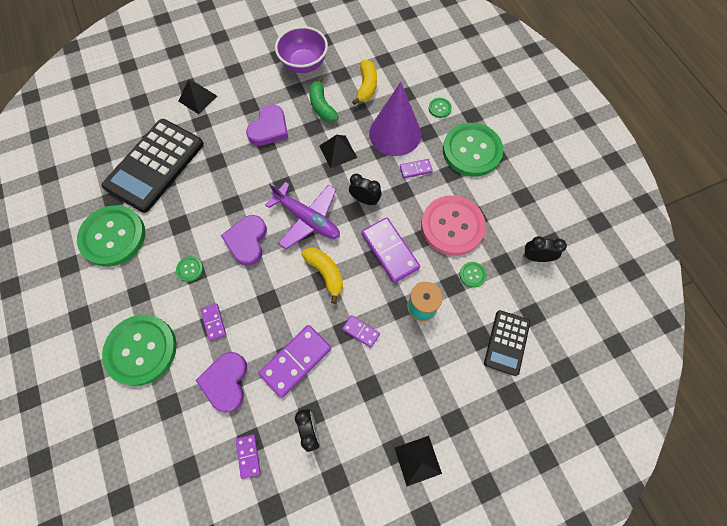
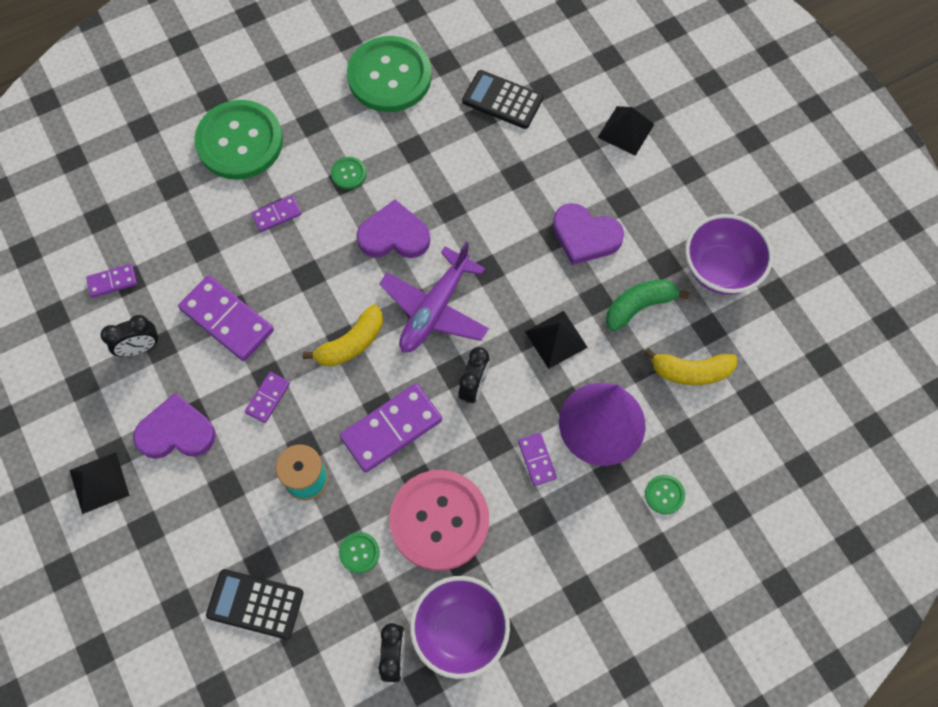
camera: 85 degrees right, 0 degrees up
(155, 165) = (502, 100): black calculator -> black calculator, size x0.54
(226, 382) = (200, 242): purple heart -> purple heart (176, 432)
(472, 151) = (584, 551): green button -> none
(519, 219) = (460, 630): none -> purple bowl

